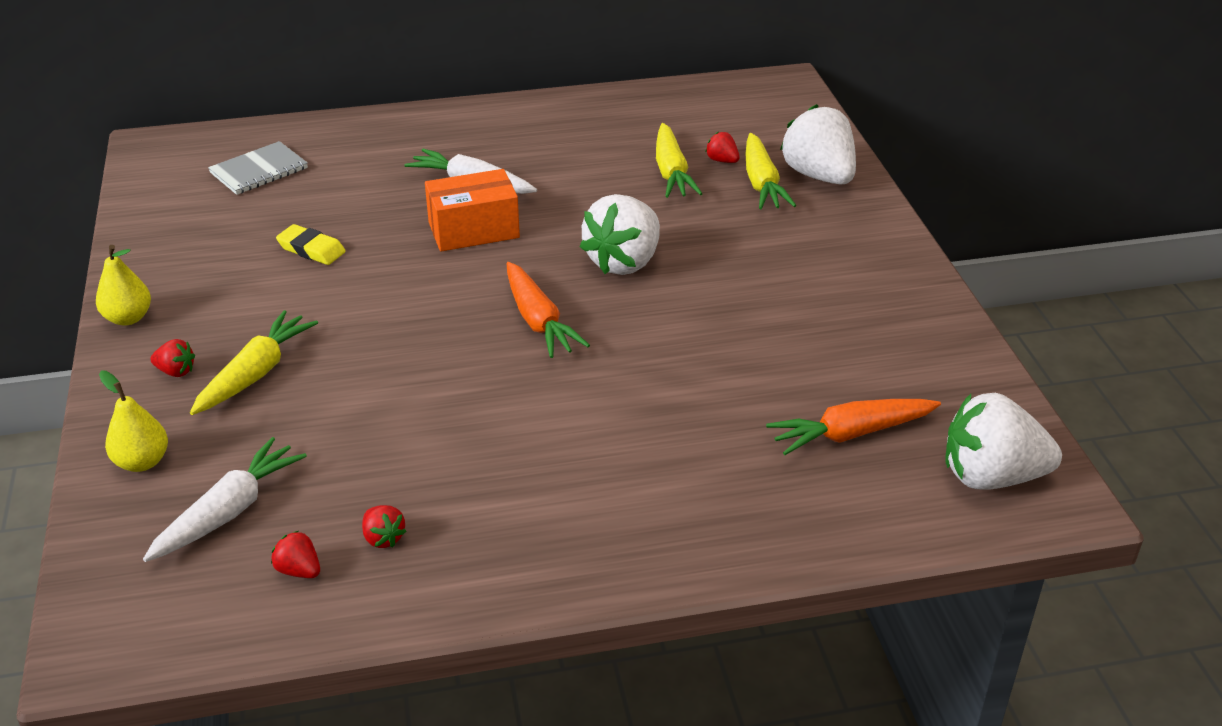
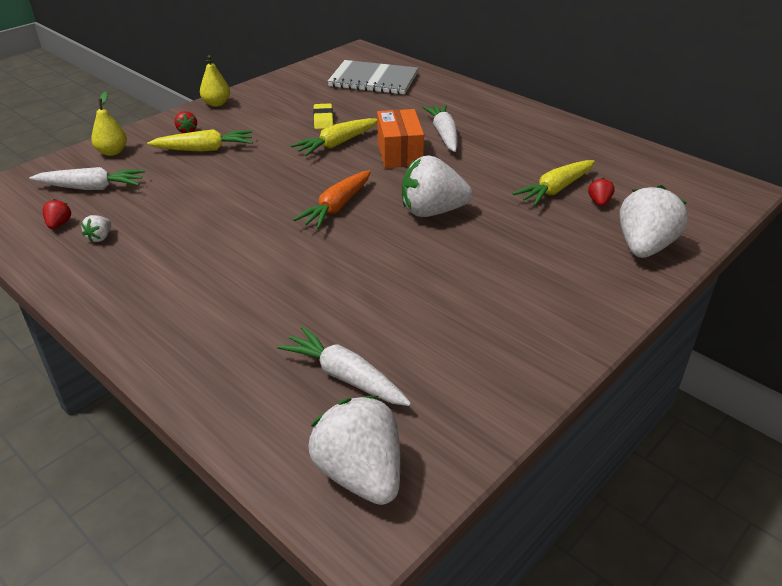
camera: 55 degrees right, 0 degrees up
(259, 171) = (373, 80): grey notebook -> grey notebook, size x1.57
(383, 538) = (100, 237): red strawberry -> white strawberry
(473, 230) = (399, 153): orange box -> orange box turned 45 degrees clockwise
(761, 183) = (597, 227): yellow carrot -> yellow carrot (337, 144)
(851, 434) = (345, 377): orange carrot -> white carrot

